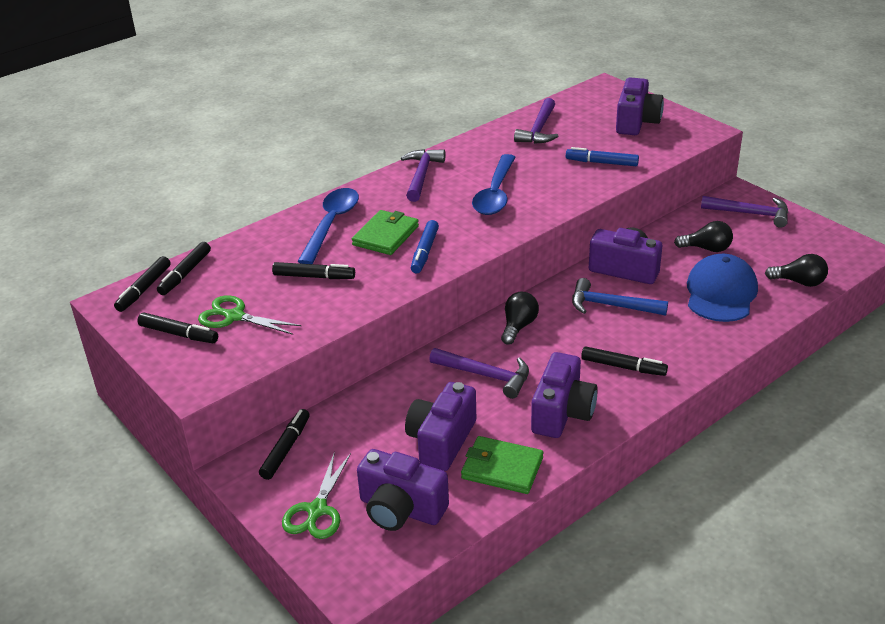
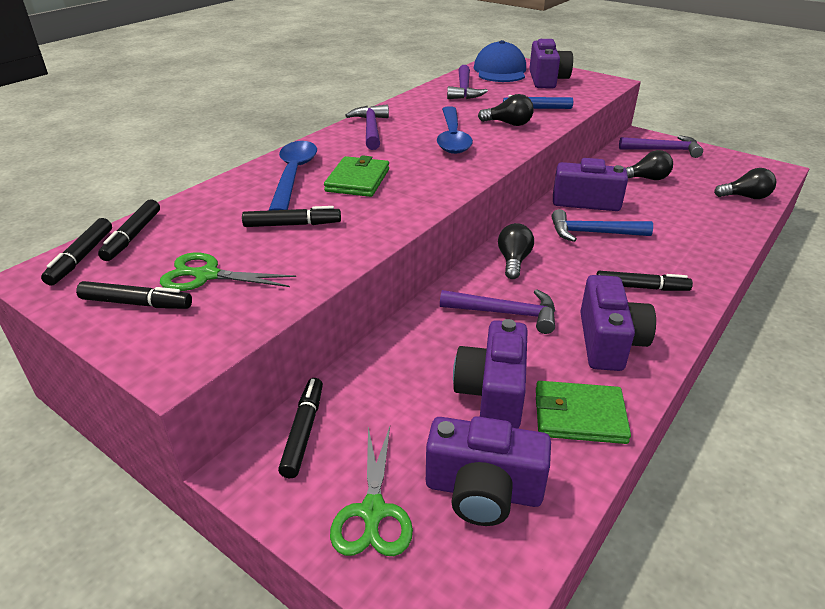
camera: 15 degrees left, 0 degrees up
(425, 252) = (407, 191): blue marker -> none
(560, 181) = (508, 124): none -> black light bulb
(721, 293) = (685, 212): blue cap -> blue cap (500, 71)

